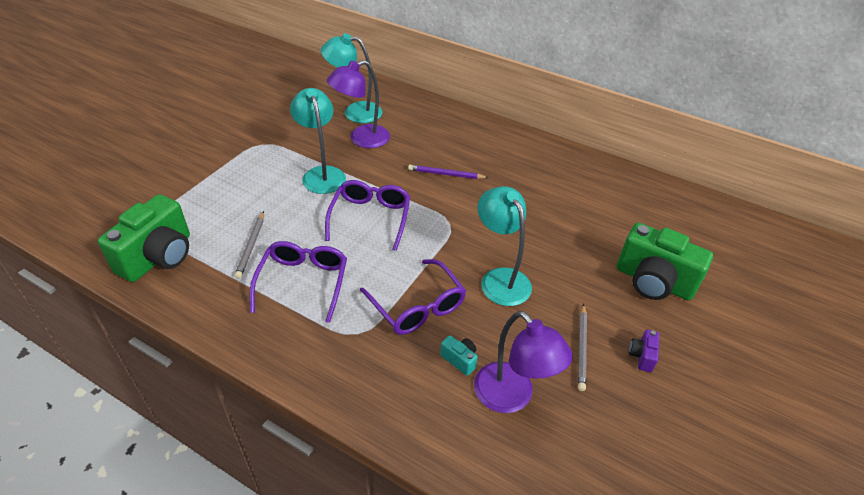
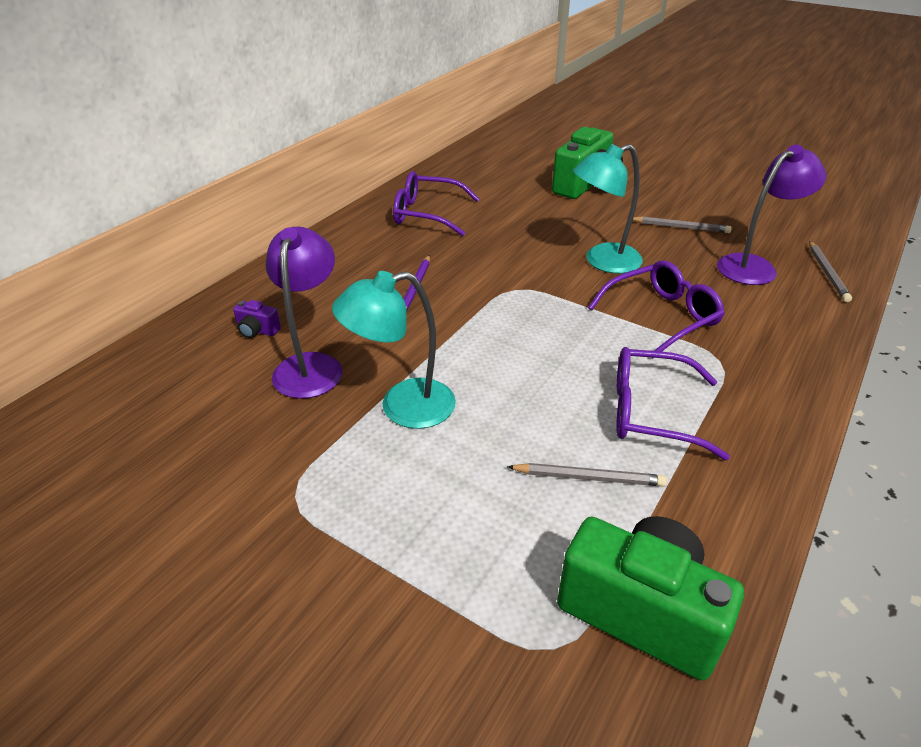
camera: 85 degrees left, 5 degrees down
(355, 112) = (223, 375): turquoise lamp -> none
(361, 139) = (311, 365): purple lamp -> purple lamp turned 150 degrees counterclockwise
(370, 218) = (509, 353): purple glasses -> purple glasses (427, 214)
(460, 360) = (724, 292): turquoise camera -> none
(508, 466) = (827, 273): none -> grey pencil
(642, 356) = (677, 202): purple camera -> purple camera (257, 331)

